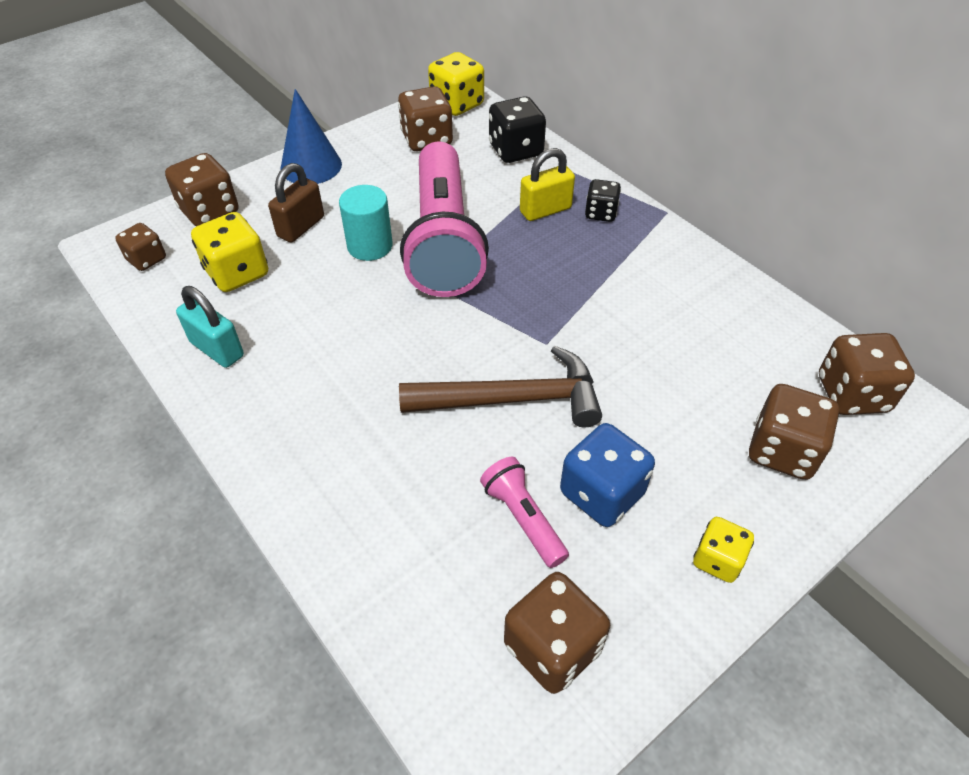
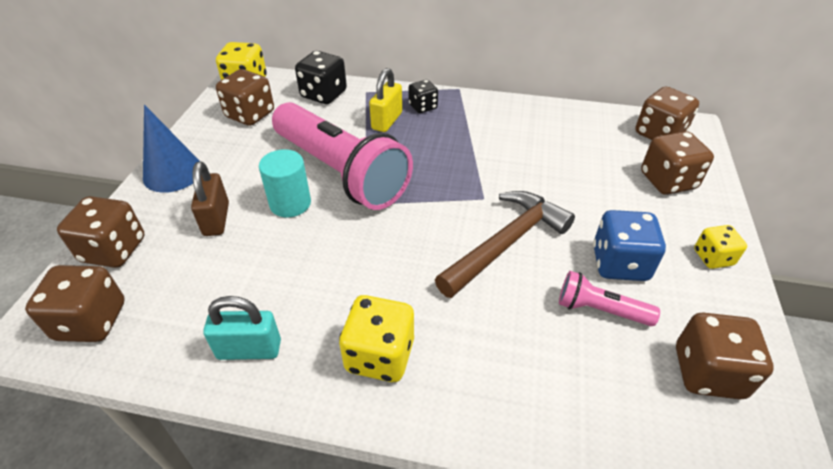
camera: 40 degrees left, 5 degrees down
(147, 259) = (91, 321): brown dice -> brown dice, size x1.63
(237, 273) = (198, 282): yellow dice -> yellow dice (380, 355)

